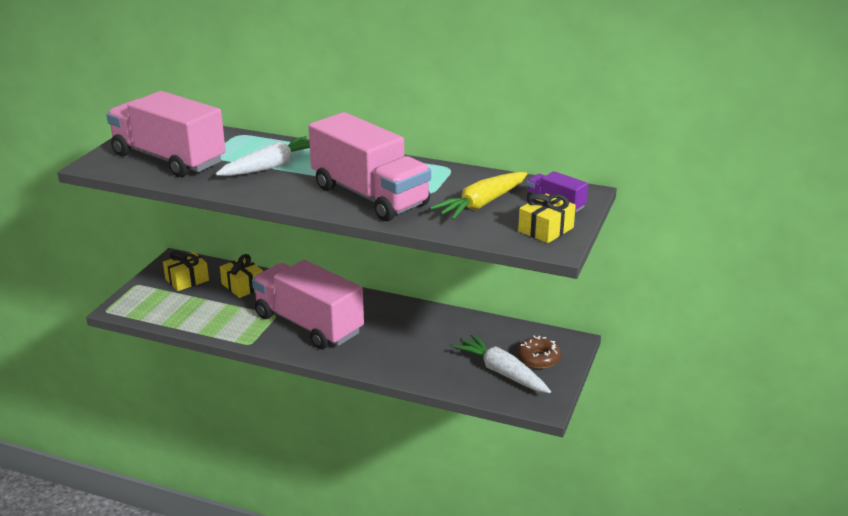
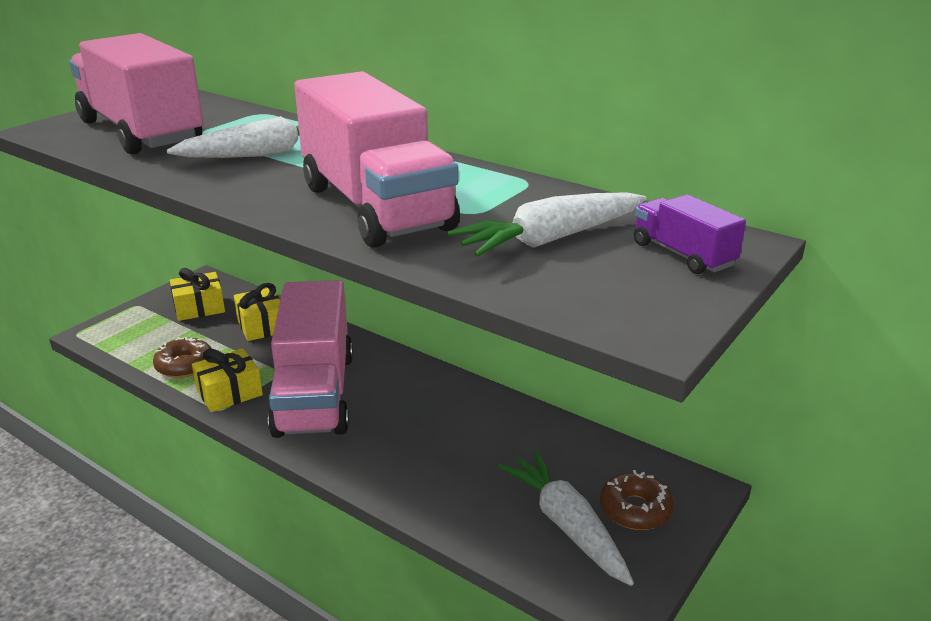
camera: 15 degrees right, 0 degrees up
(204, 320) = (184, 365): none -> brown donut
(308, 324) = (315, 393): pink truck -> pink truck turned 150 degrees counterclockwise
(482, 204) = (551, 239): yellow carrot -> white carrot
(546, 229) = (647, 296): yellow gift -> yellow gift (229, 392)

